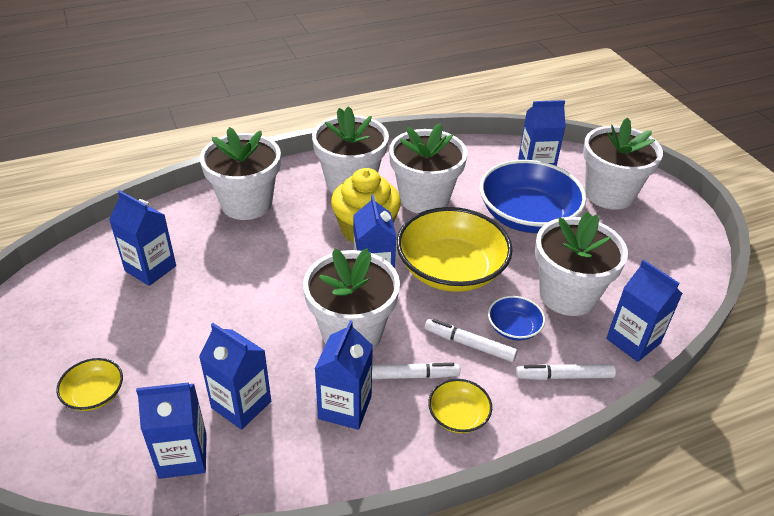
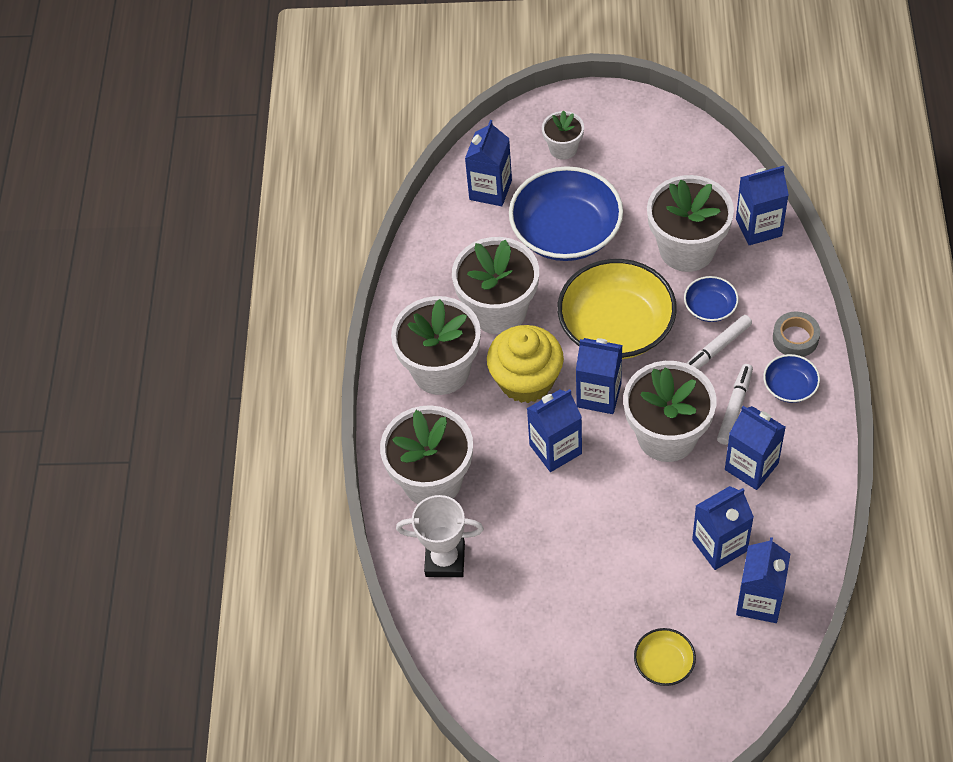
camera: 60 degrees left, 15 degrees up
(150, 268) = (504, 593): blue carton -> blue carton (555, 449)
(174, 228) = (445, 560): none -> white trophy
(458, 416) = (790, 386): yellow bowl -> blue bowl
(521, 405) = (795, 338): none -> grey tape
(564, 376) = (777, 294): white marker -> none
(609, 194) = (563, 148): white flower pot -> white flower pot, size x0.52

